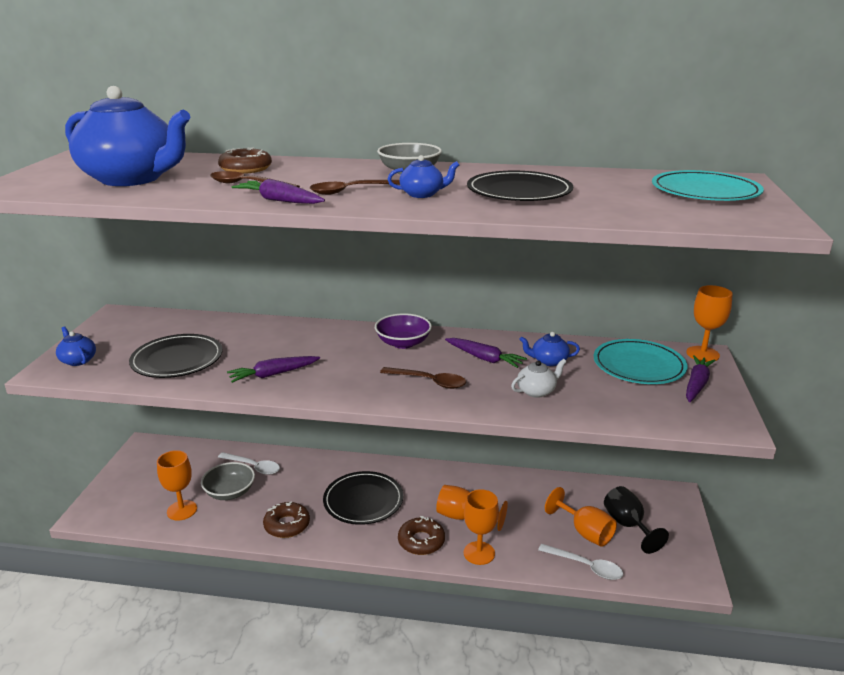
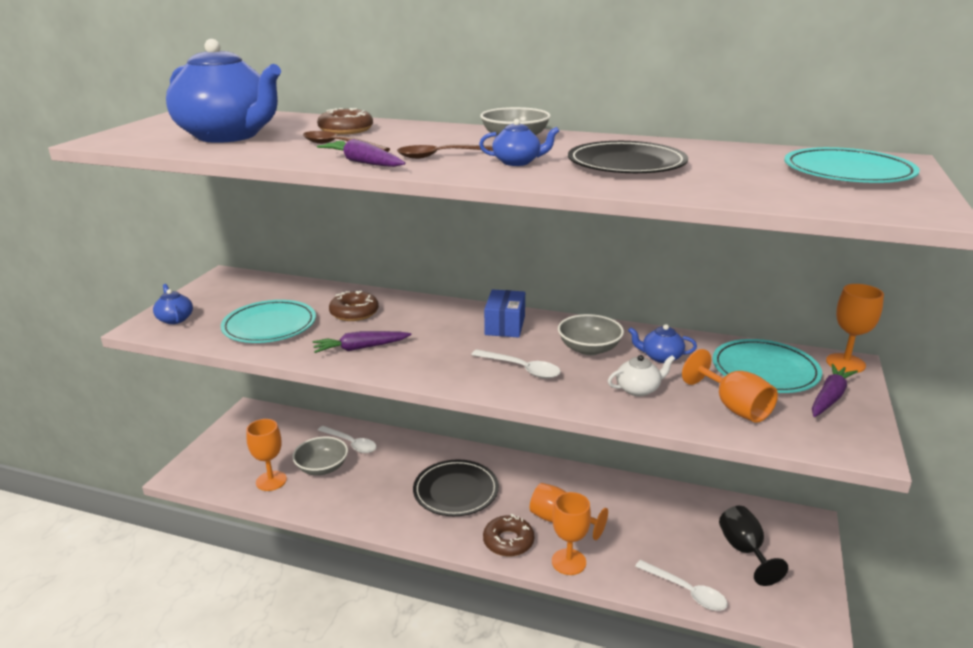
camera: 10 degrees right, 0 degrees up
(177, 360) = (269, 325): black plate -> turquoise plate
(287, 525) = (372, 508): brown donut -> brown donut (354, 312)
(403, 343) = (505, 325): purple bowl -> blue box
(429, 382) = (522, 369): brown spoon -> white spoon
(484, 358) = (589, 348): purple carrot -> grey bowl
(585, 532) = (693, 553): orange goblet -> orange goblet (733, 407)

